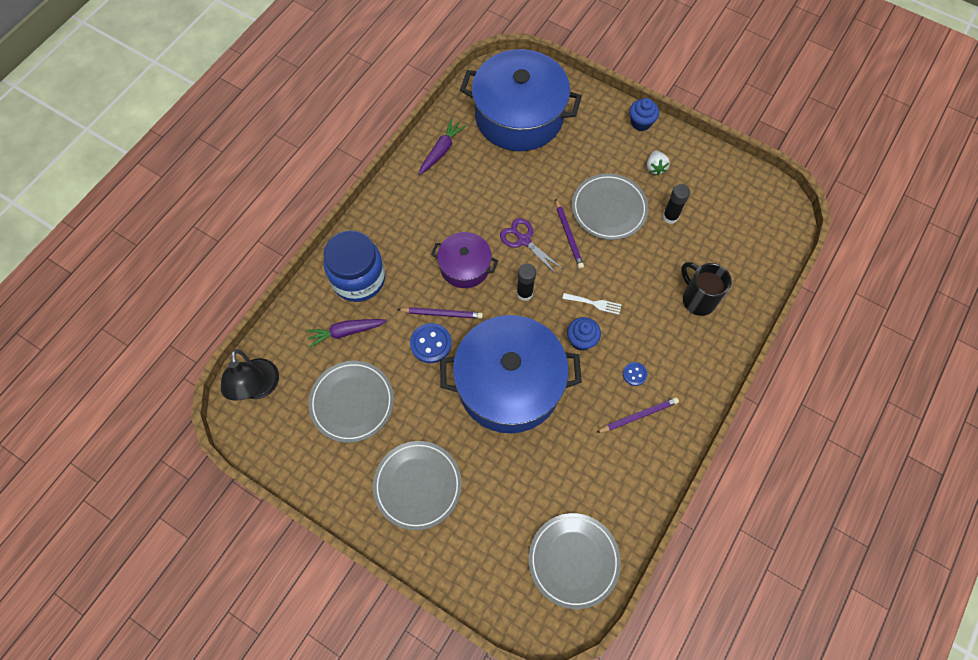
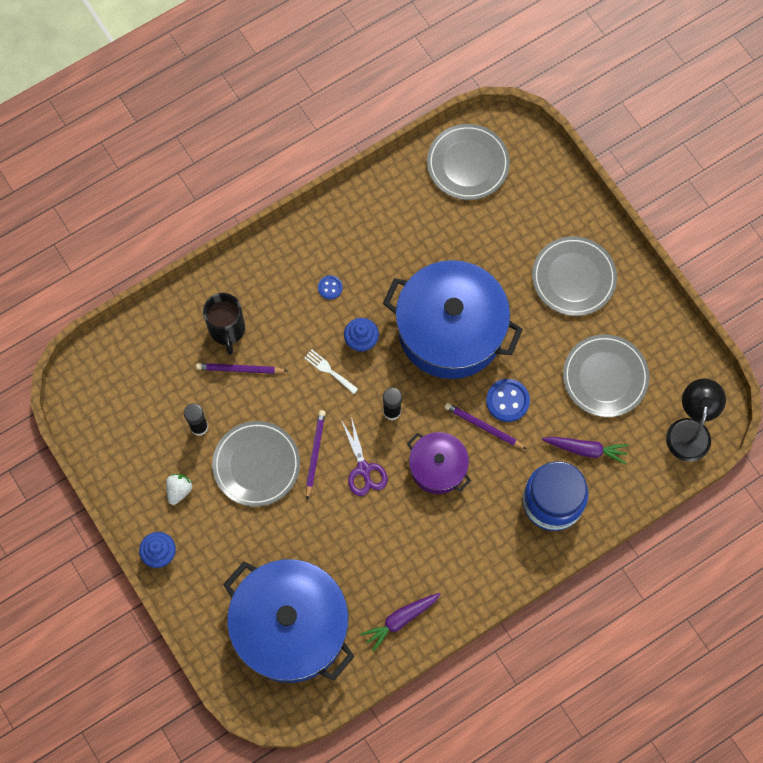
camera: 155 degrees left, 5 degrees up
(638, 416) = (348, 250): purple pencil -> purple pencil (240, 369)

